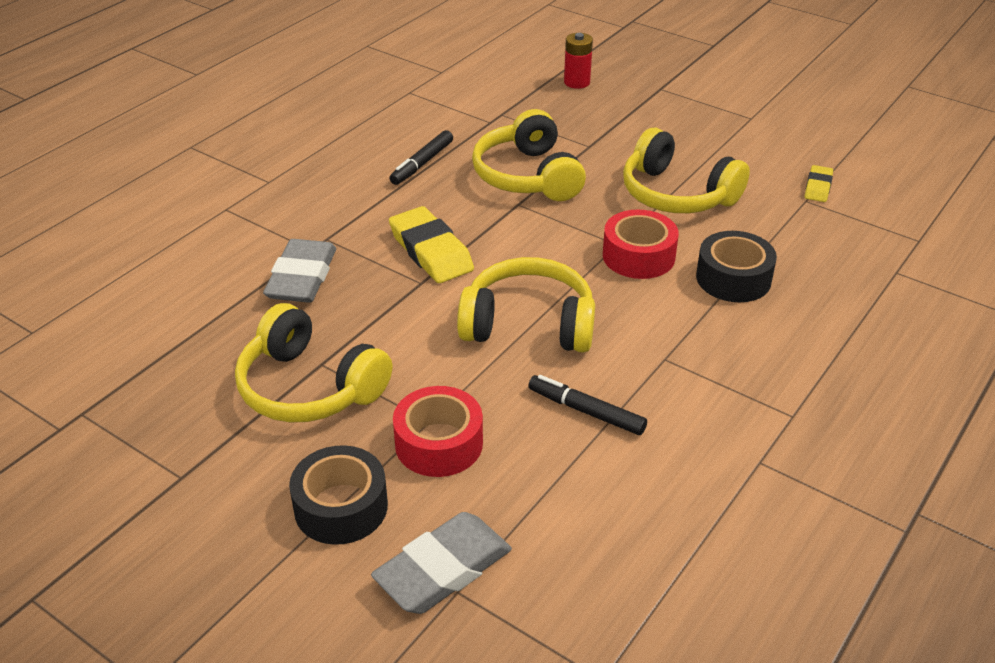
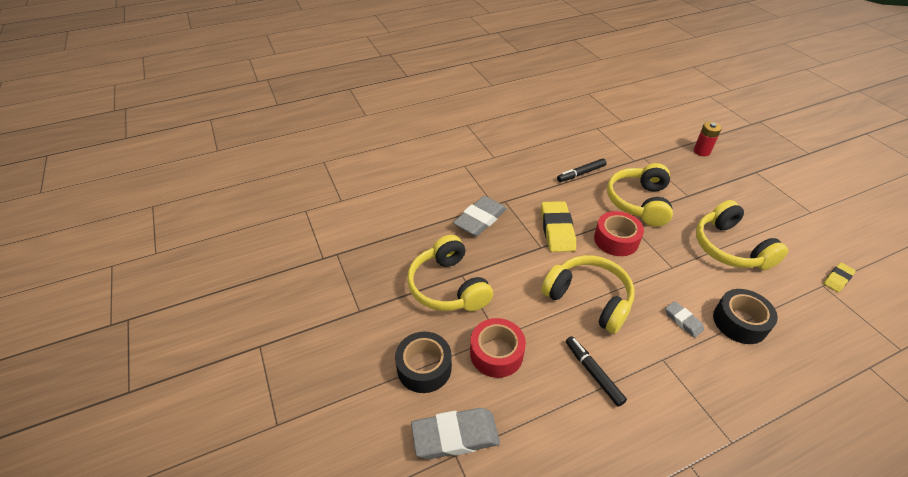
camera: 30 degrees right, 5 degrees up
(638, 256) = (682, 281): red tape -> red tape (616, 240)
(665, 303) = (683, 321): none -> grey eraser

